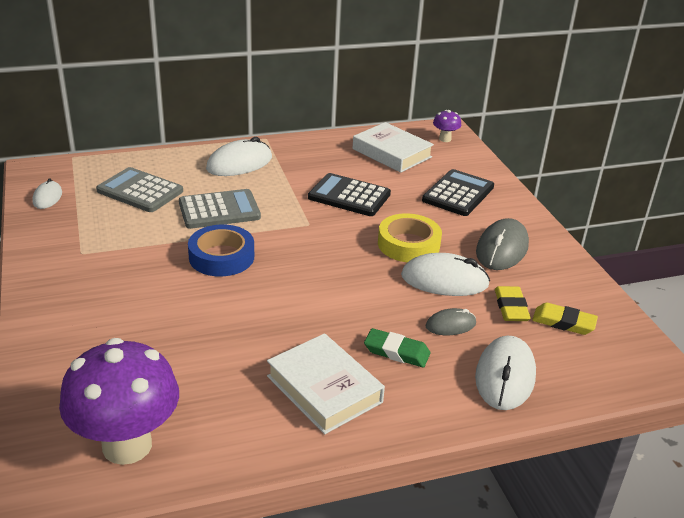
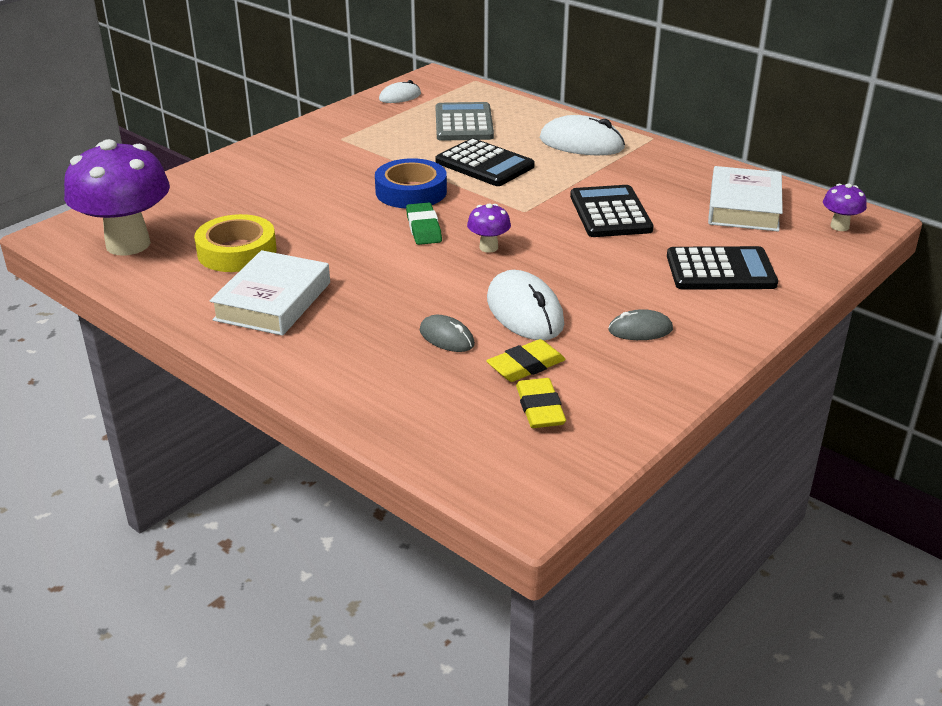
camera: 60 degrees right, 0 degrees up
(219, 210) = (484, 164): grey calculator -> black calculator
(345, 259) = (488, 247): none -> purple mushroom
(396, 352) = (367, 320): green eraser -> green eraser (423, 228)
(408, 244) = (565, 272): yellow tape -> yellow tape (237, 252)
(502, 249) = (640, 330): grey mouse -> grey mouse, size x0.57
(505, 376) = (394, 393): white mouse -> none

